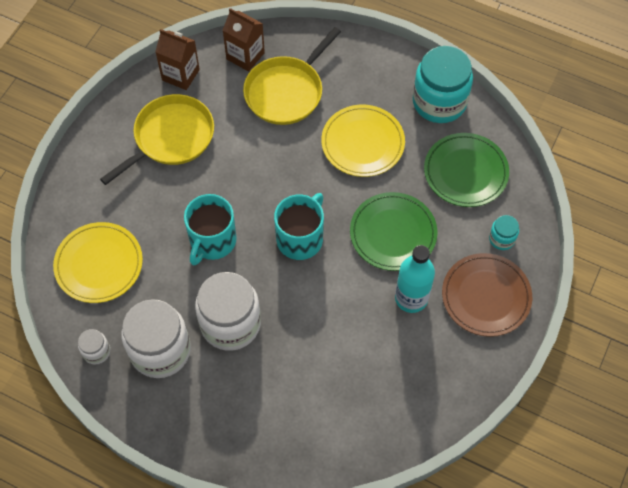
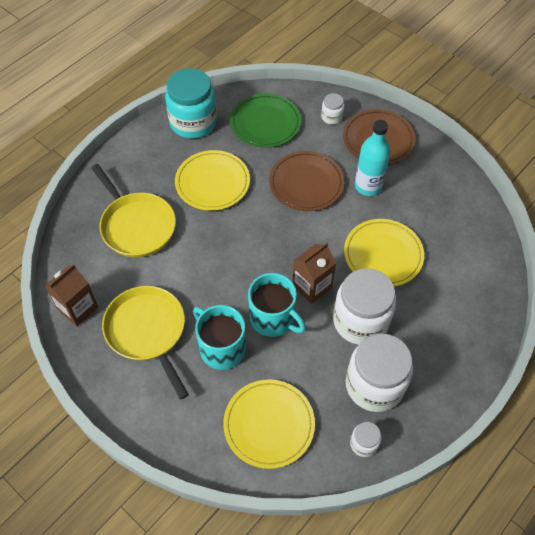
camera: 75 degrees left, 5 degrees down
(245, 56) = (82, 249): brown carton -> brown carton (312, 286)
(300, 238) = (291, 249): turquoise mug -> turquoise mug (221, 348)
(320, 331) = (383, 255): none -> yellow plate
(393, 233) = (306, 183): green plate -> brown plate
(502, 239) = (331, 117): turquoise jar -> white jar

